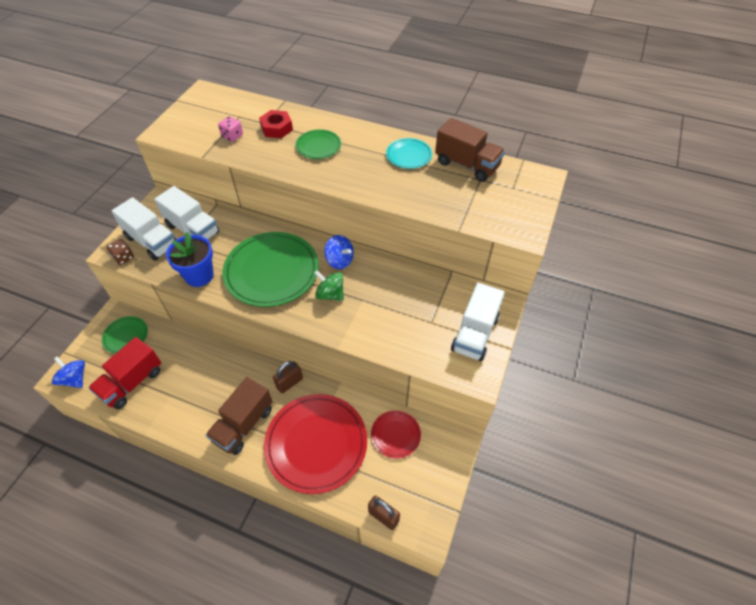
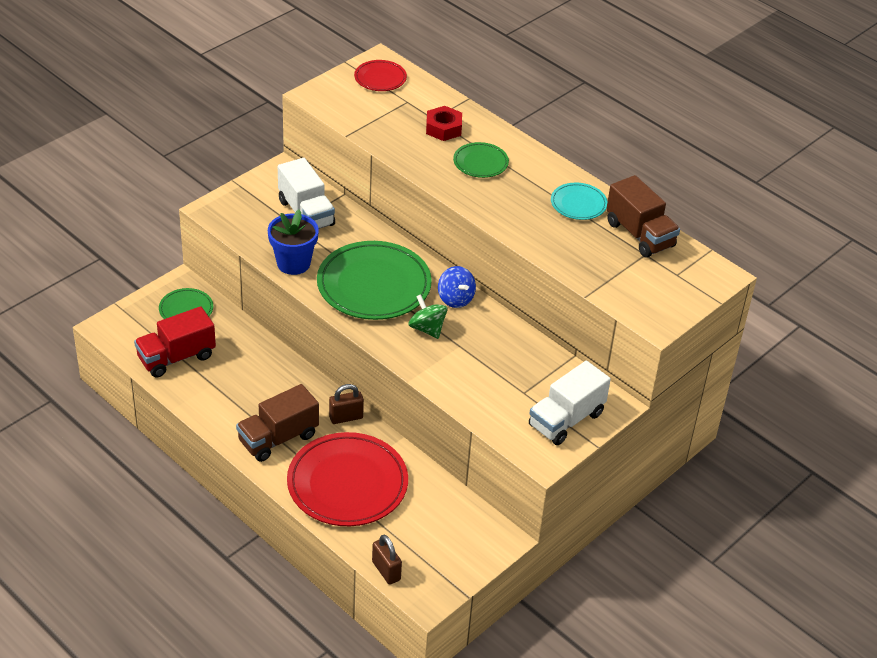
camera: 20 degrees right, 10 degrees down
(75, 379) = (118, 333): blue spinning top -> none
(123, 258) = (220, 219): brown dice -> none
(152, 241) = (256, 212): white truck -> none
(232, 136) = (389, 122): pink dice -> none
(395, 435) = (438, 507): red plate -> red plate (380, 78)

